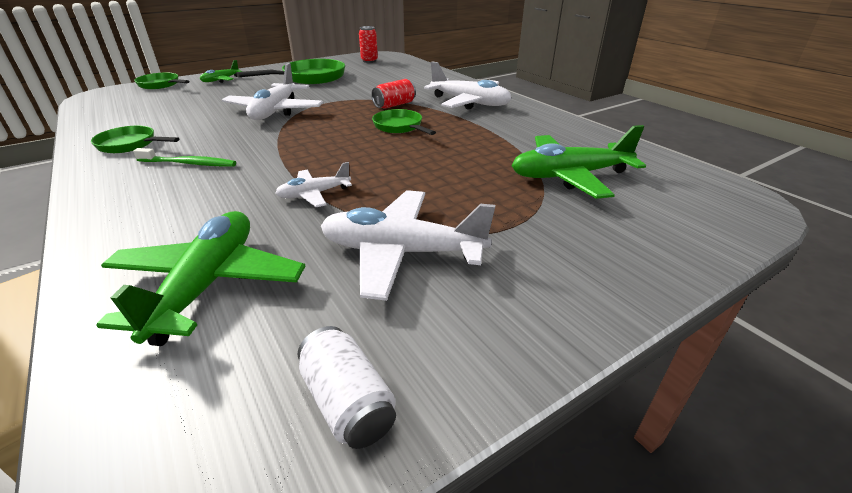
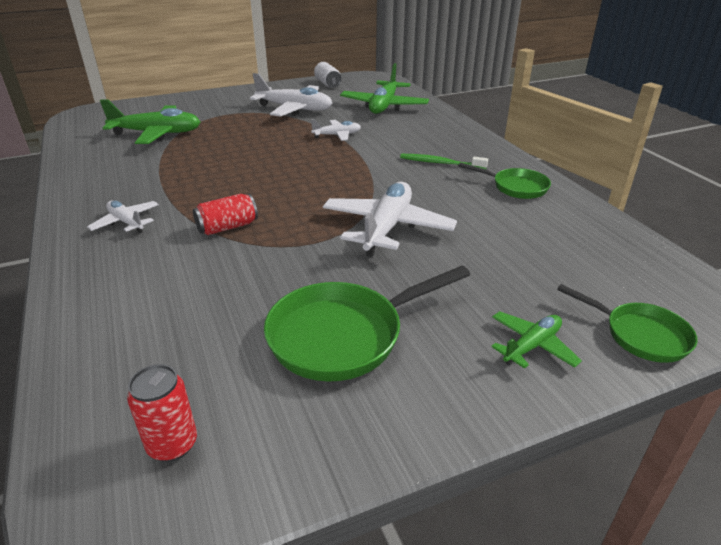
camera: 170 degrees left, 0 degrees up
(399, 127) = (245, 188): green pan -> none
(469, 103) = (126, 222): white plane -> white plane, size x0.54

